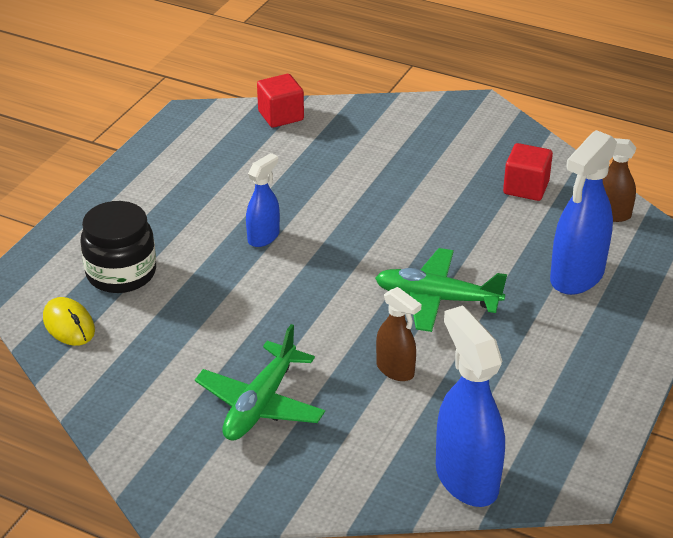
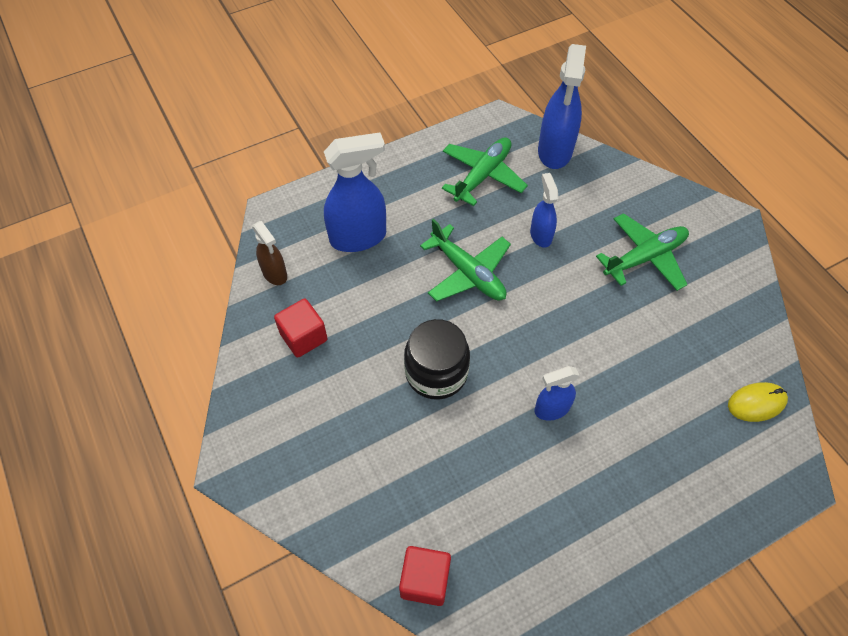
camera: 145 degrees left, 20 degrees up
(69, 325) = (756, 403): yellow mouse -> yellow mouse turned 75 degrees clockwise
(121, 273) = (692, 437): black jar -> black jar (436, 373)
(395, 370) = (540, 235): brown spray bottle -> blue spray bottle
(522, 401) = (482, 175): none -> green plane

